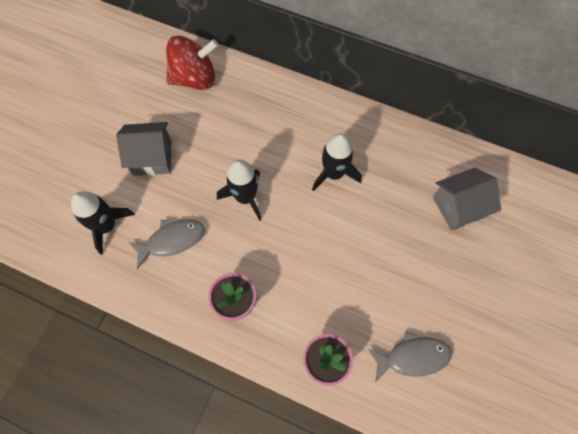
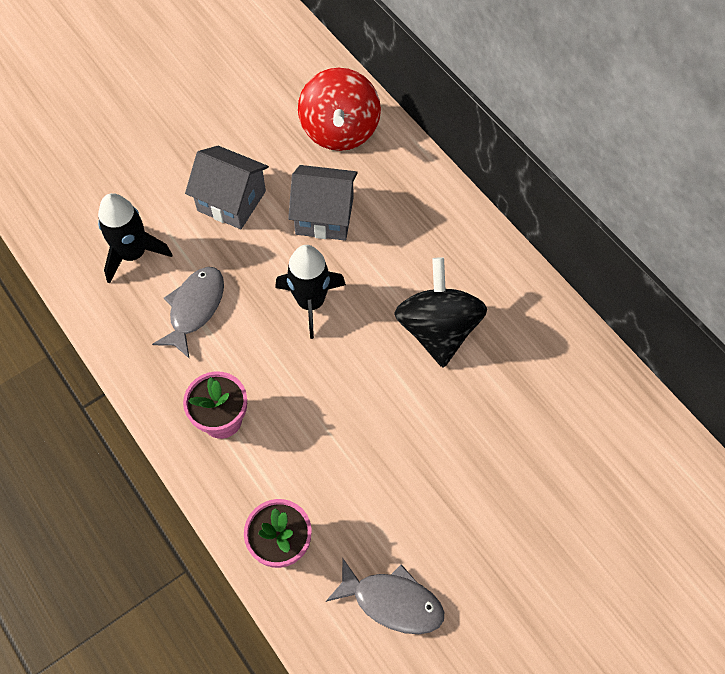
camera: 30 degrees right, 5 degrees down
(172, 240) = (195, 308): grey fish -> grey fish turned 75 degrees counterclockwise
(195, 78) = (340, 130): red spinning top -> red spinning top turned 75 degrees clockwise
(334, 173) = (438, 330): black rocket -> black spinning top
(458, 207) = (575, 455): grey house -> grey house (324, 216)

